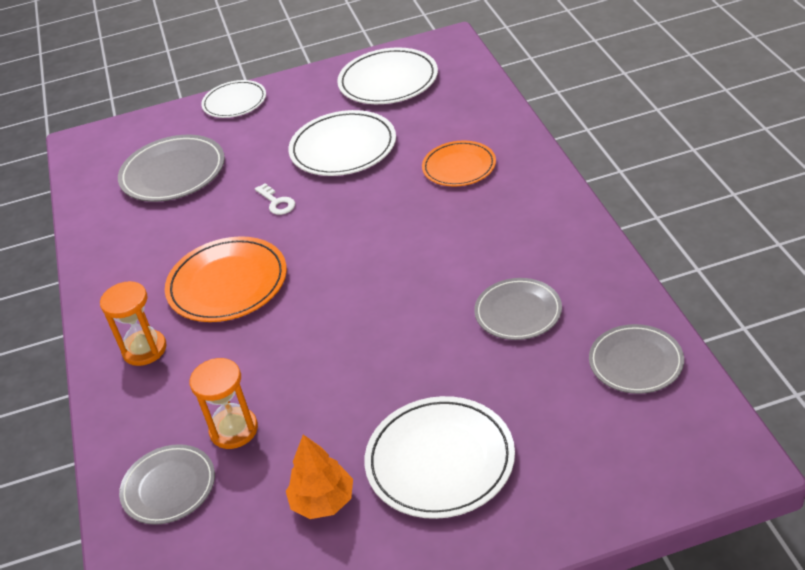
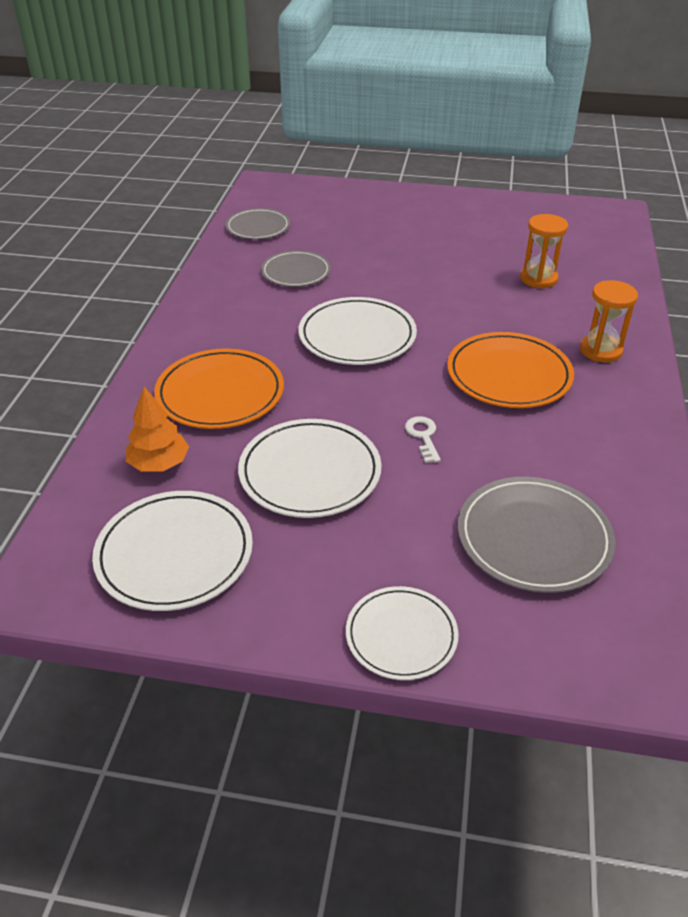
camera: 160 degrees left, 0 degrees up
(169, 487) = (593, 266): grey plate -> none
(323, 501) = (494, 232): orange tree -> orange tree (159, 463)
(440, 461) = (413, 226): white plate -> white plate (357, 336)
(459, 167) = (220, 393): orange plate -> orange plate, size x1.53

